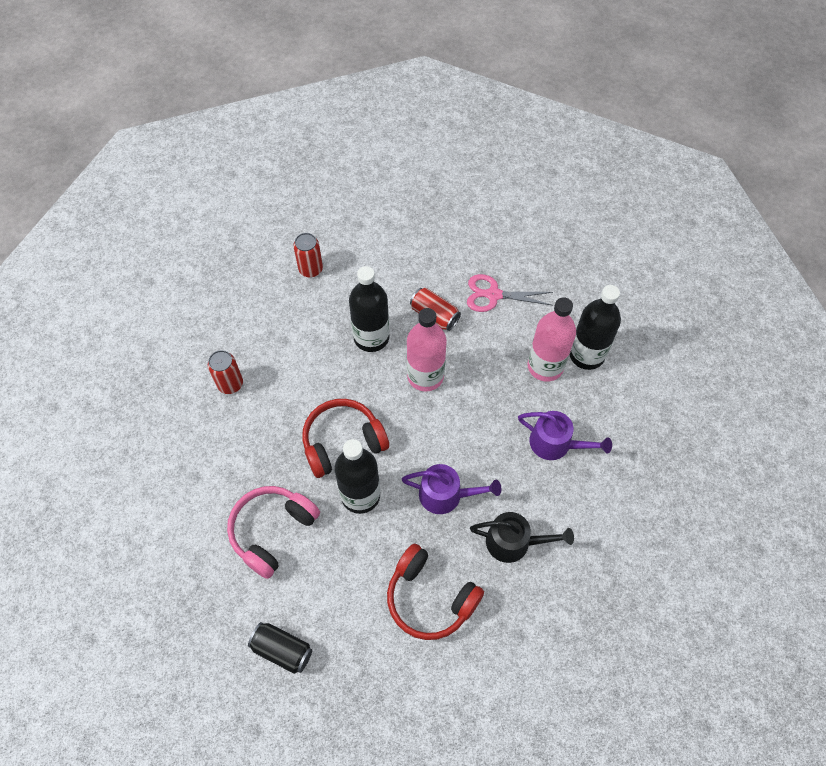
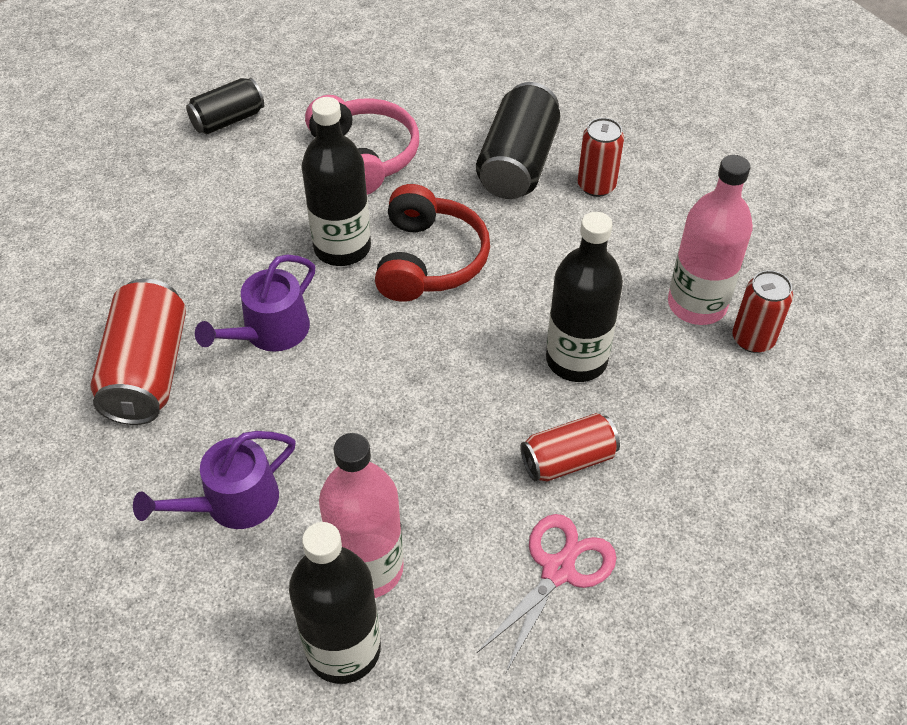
camera: 120 degrees right, 10 degrees down
(232, 435) = (518, 164): none -> black can
(425, 376) = (465, 395): pink bottle -> pink bottle (697, 304)
(430, 598) = (163, 257): red headphones -> none
(513, 542) = (147, 371): black watering can -> red can

